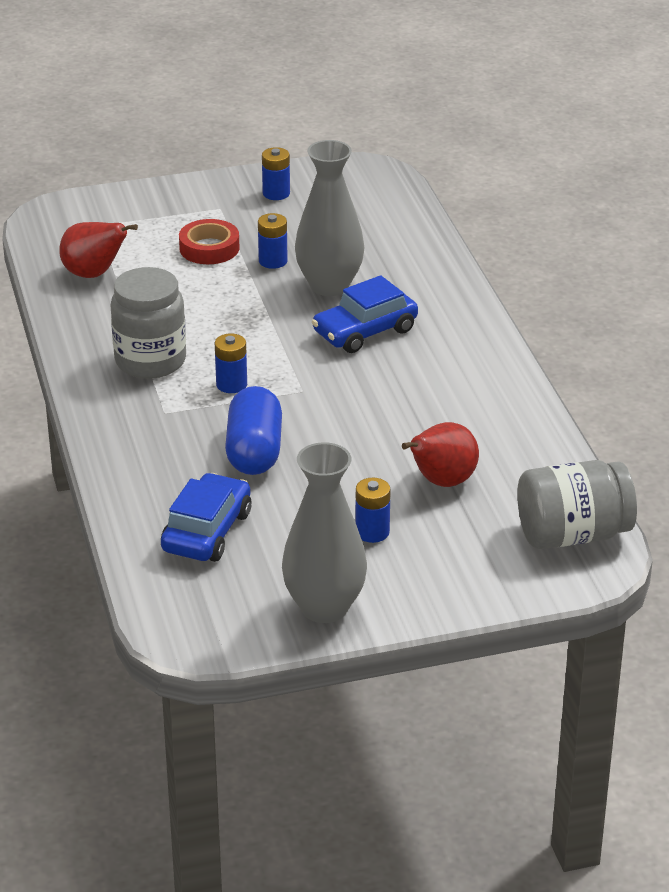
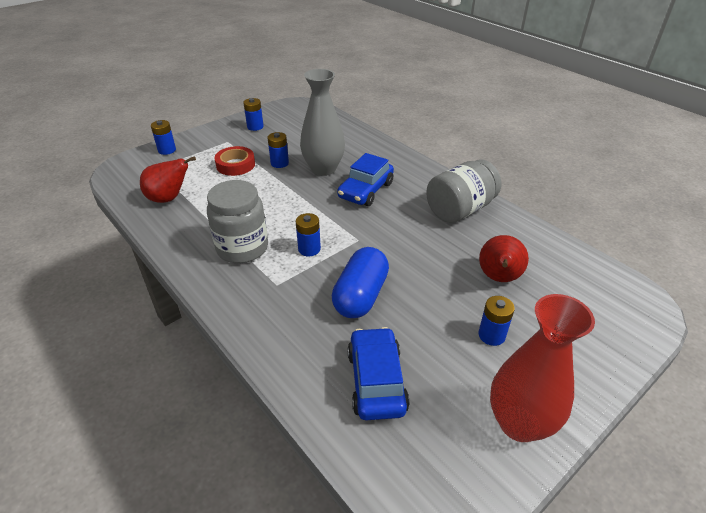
camera: 25 degrees left, 5 degrees up
(126, 201) = (167, 150): none -> blue battery
(254, 451) = (360, 296): blue capsule -> blue capsule turned 45 degrees clockwise
(324, 607) = (519, 423): grey vase -> red vase
(573, 534) = (610, 290): grey jar -> grey jar (460, 209)

